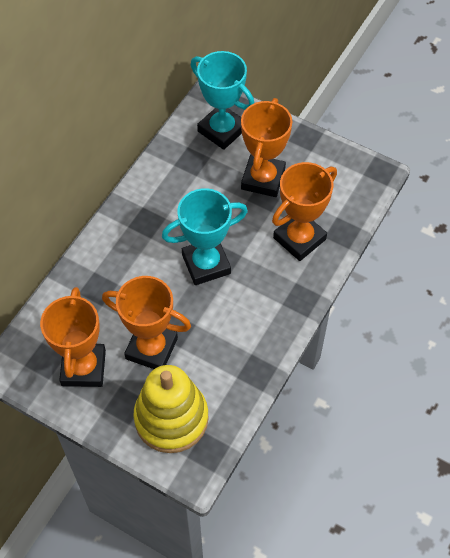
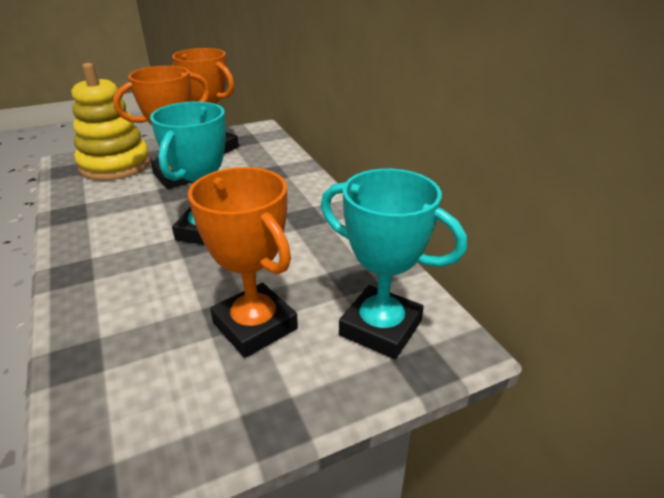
camera: 125 degrees right, 25 degrees down
(222, 130) = (380, 328): turquoise trophy -> turquoise trophy turned 45 degrees clockwise
(299, 238) = (132, 311): orange trophy -> none

